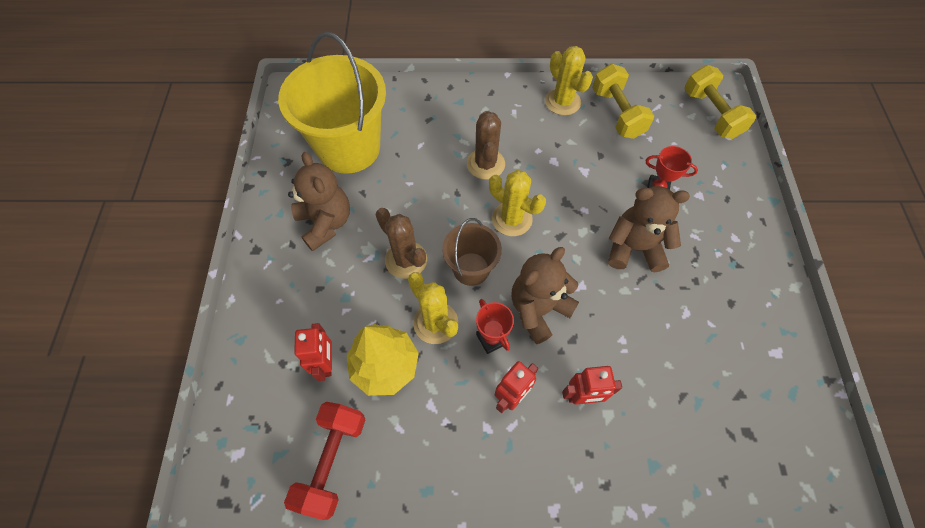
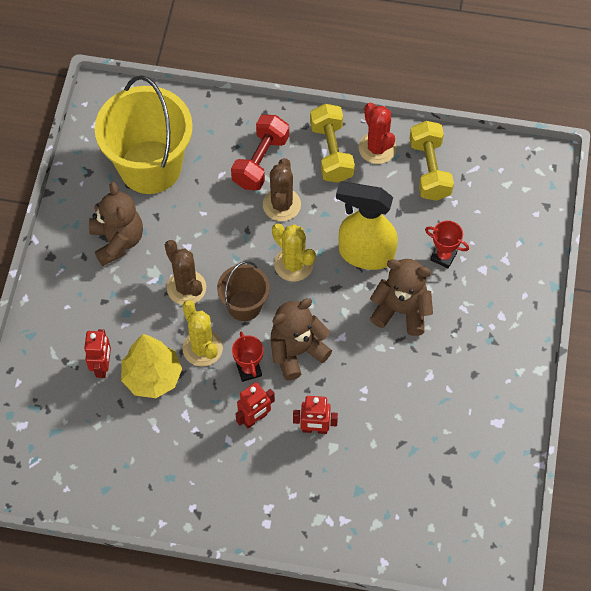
camera: 10 degrees right, 0 degrees up
(332, 461) = (97, 443): red dumbbell -> red dumbbell (260, 161)
(562, 102) = (377, 148): yellow cactus -> red cactus
(580, 198) = (365, 254): none -> yellow spray bottle
(711, 114) = (527, 185): yellow dumbbell -> yellow dumbbell (331, 152)

